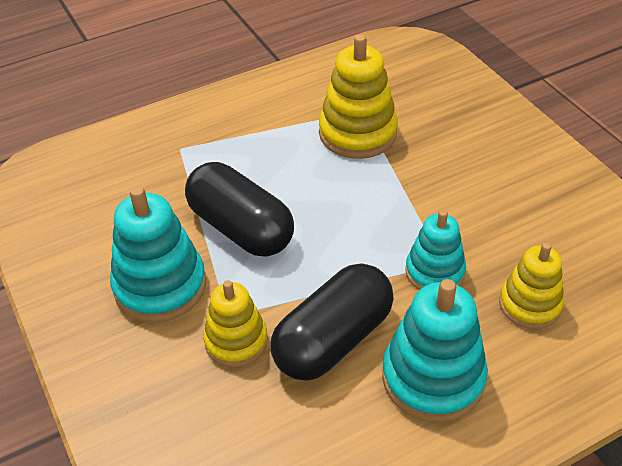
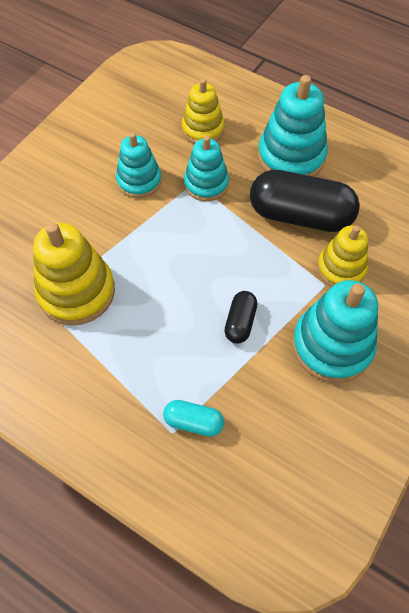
camera: 120 degrees left, 15 degrees up
(177, 163) = (193, 422): none -> turquoise capsule
(241, 228) = (240, 322): black capsule -> black capsule, size x0.48
(472, 217) = (139, 181): none -> turquoise stacking toy

